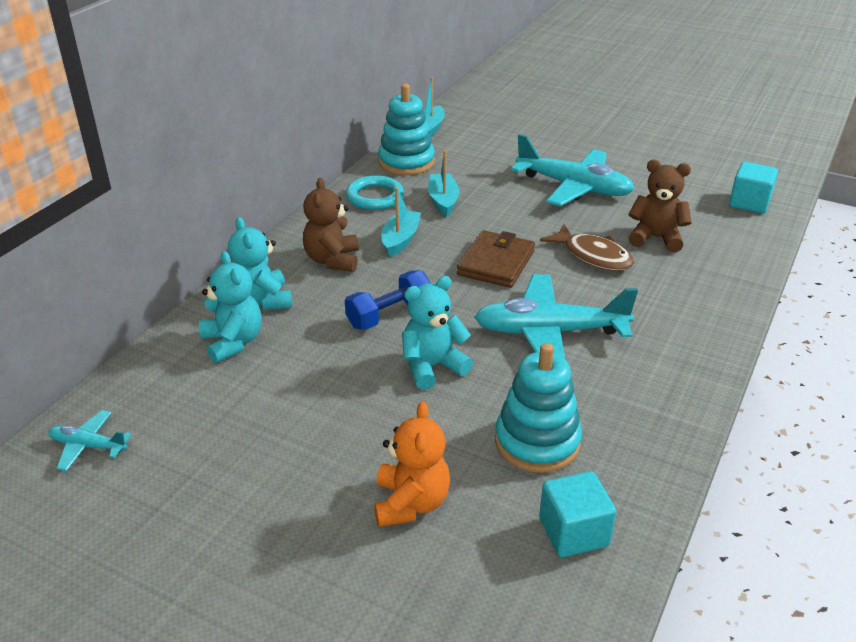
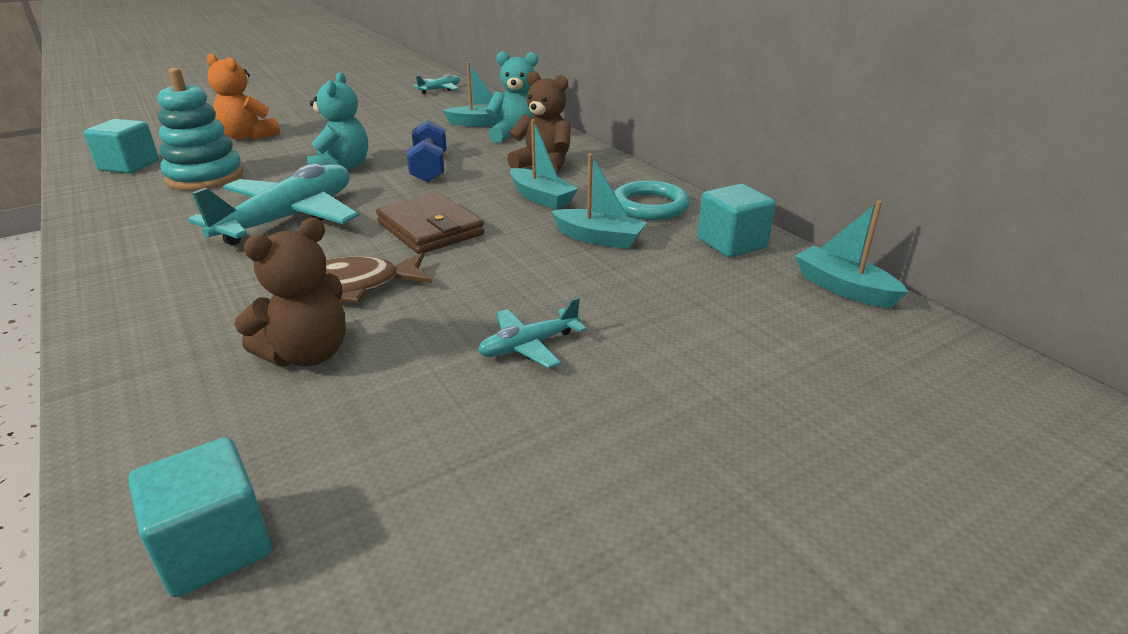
camera: 120 degrees right, 5 degrees down
(233, 342) = (480, 123): turquoise teddy bear -> turquoise boat
(406, 162) = (731, 244): turquoise stacking toy -> turquoise cube
(573, 187) = (529, 346): turquoise plane -> turquoise plane, size x0.48

